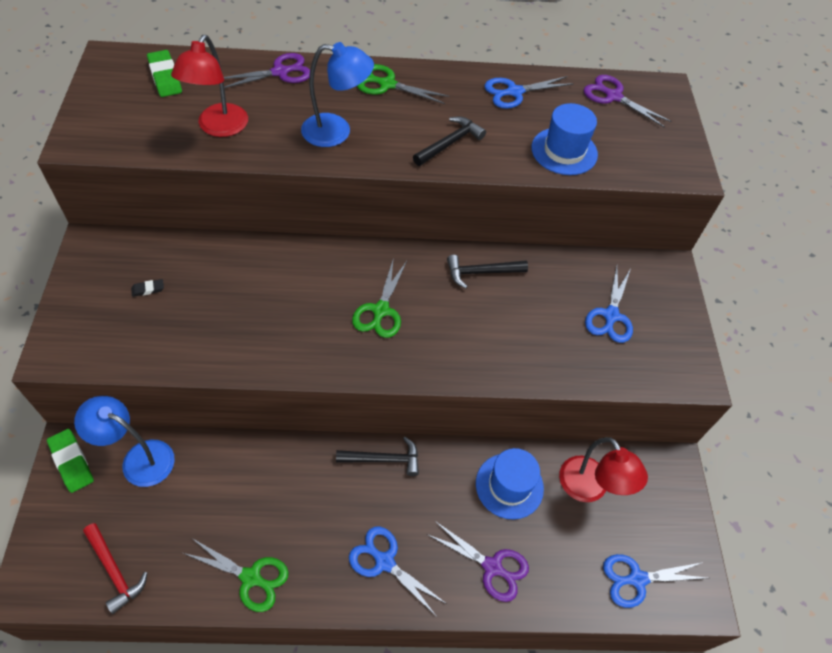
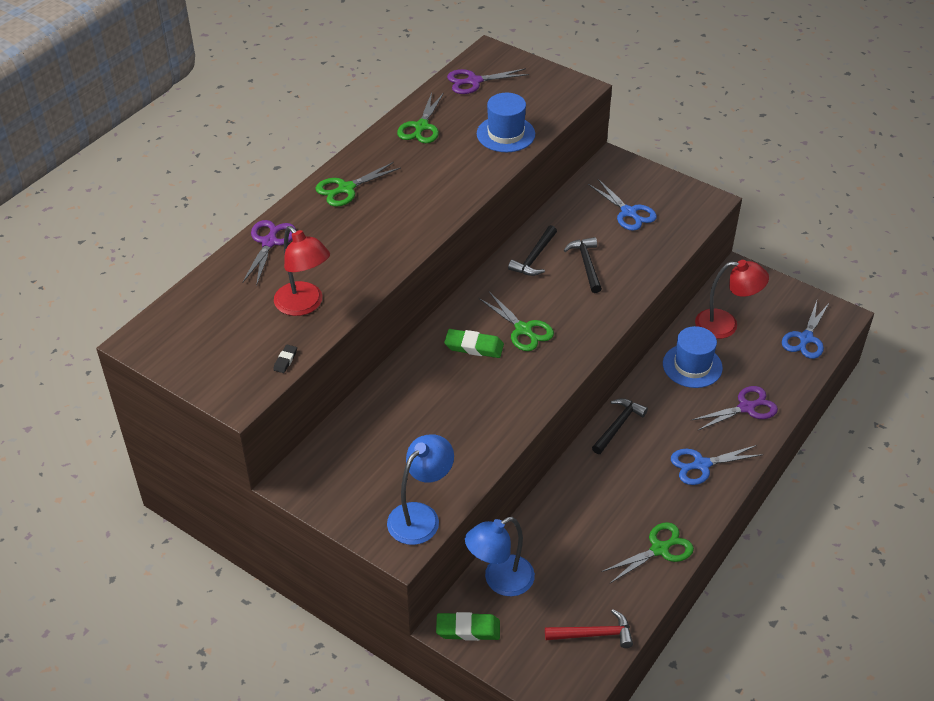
camera: 50 degrees left, 10 degrees down
(148, 289) = (381, 461): black eraser -> black eraser (285, 360)
(165, 77) = (205, 314): green eraser -> green eraser (474, 346)
(337, 132) = (374, 240): blue lamp -> blue lamp (421, 516)
(450, 143) = (444, 186): black hammer -> black hammer (586, 264)
(514, 92) = (421, 127): blue scissors -> green scissors

